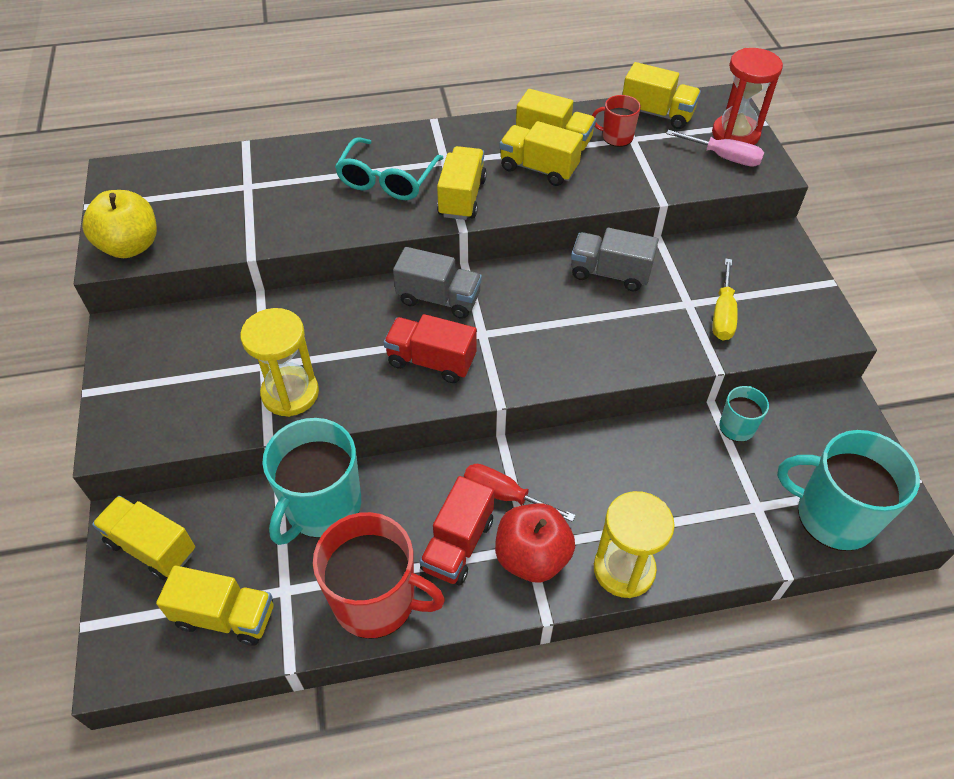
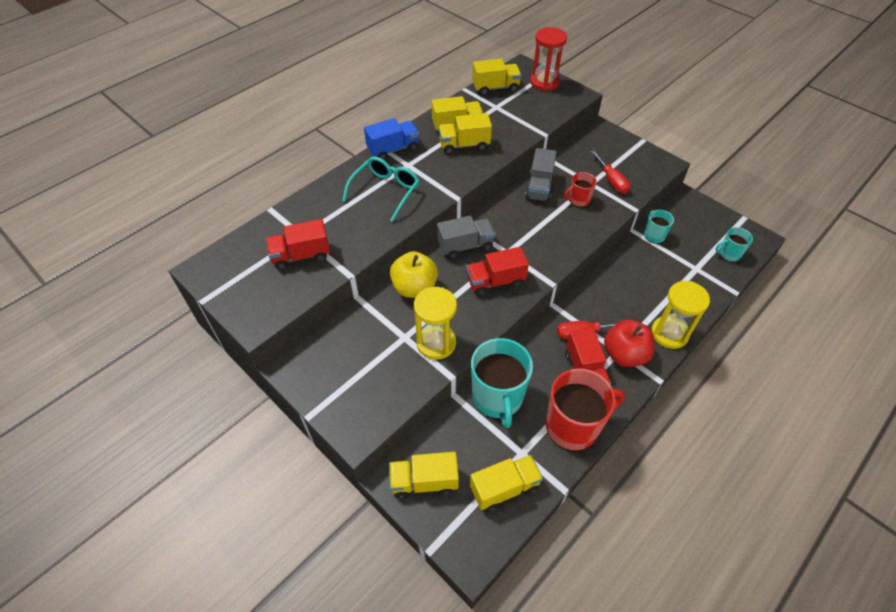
camera: 35 degrees left, 0 degrees up
(130, 246) = (263, 309): yellow apple -> yellow apple (414, 288)
(224, 208) = (301, 256): none -> red truck
(387, 180) = (385, 191): turquoise glasses -> turquoise glasses turned 135 degrees counterclockwise
(446, 135) = (393, 149): none -> blue truck
(462, 197) = (439, 180): yellow truck -> none
(610, 273) = (539, 187): grey truck -> grey truck turned 60 degrees counterclockwise
(616, 137) = (487, 109): red mug -> red mug (578, 200)
(722, 314) = (611, 181): yellow screwdriver -> red screwdriver
(724, 157) = (551, 97): pink screwdriver -> none
(833, 516) = (729, 254): turquoise mug -> turquoise mug, size x0.50

